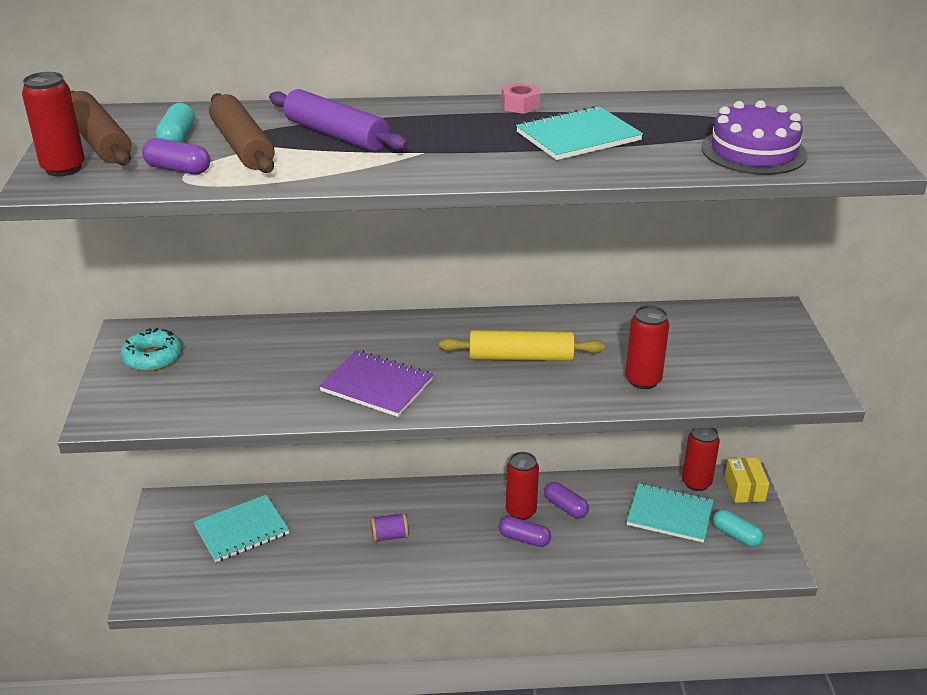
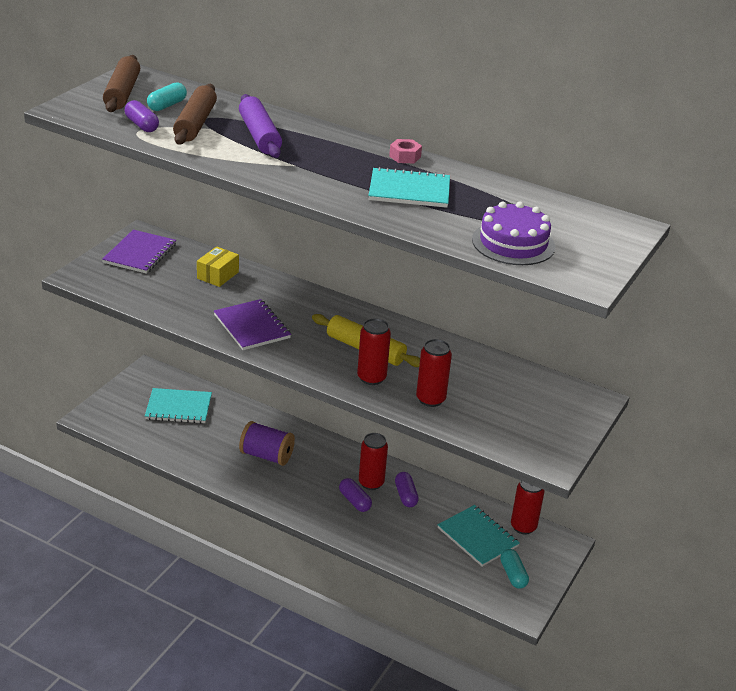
camera: 30 degrees right, 0 degrees up
(63, 168) = (83, 103): red can -> red can (371, 378)
(153, 357) = (140, 253): turquoise donut -> purple notebook
(389, 536) = (266, 456): purple spool -> purple spool, size x1.67
(744, 489) = (557, 549): yellow box -> yellow box (218, 275)

